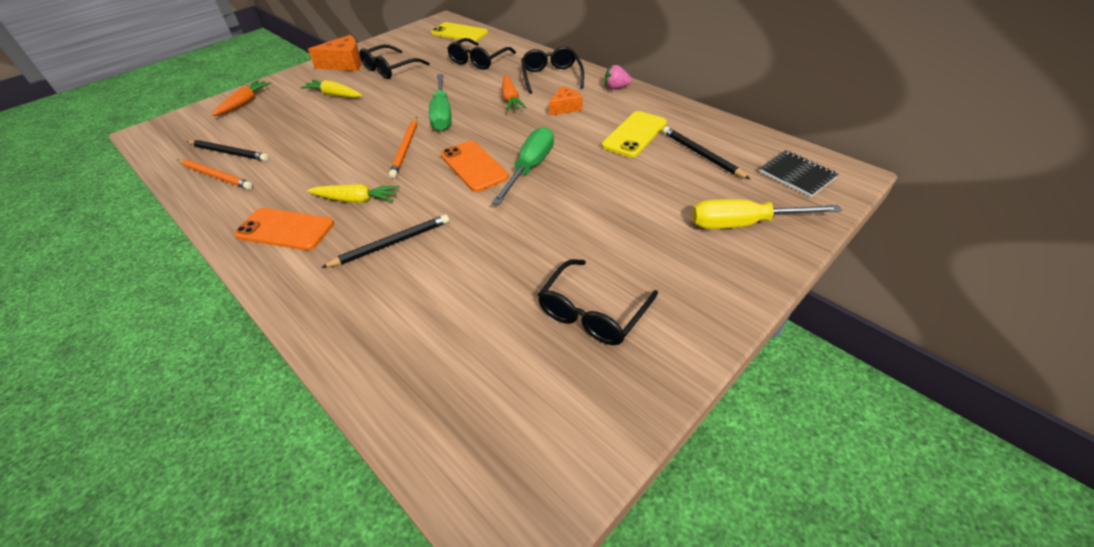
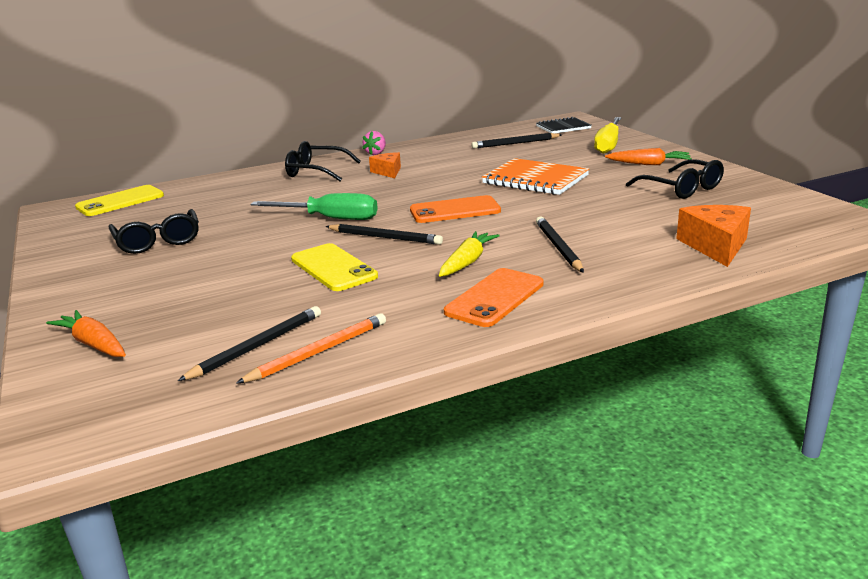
camera: 70 degrees left, 20 degrees down
(334, 95) = (181, 275): yellow carrot -> none
(345, 64) = (83, 269): orange cheese -> orange cheese (715, 246)
(406, 148) = (385, 237): orange pencil -> black pencil
(479, 61) = (222, 196): black glasses -> none
(510, 99) = (339, 189): orange carrot -> orange carrot (648, 164)
(530, 168) = (480, 191): green screwdriver -> none
(579, 193) = (535, 179): none -> orange notebook
(634, 134) = (464, 156): yellow phone -> yellow phone (333, 268)

